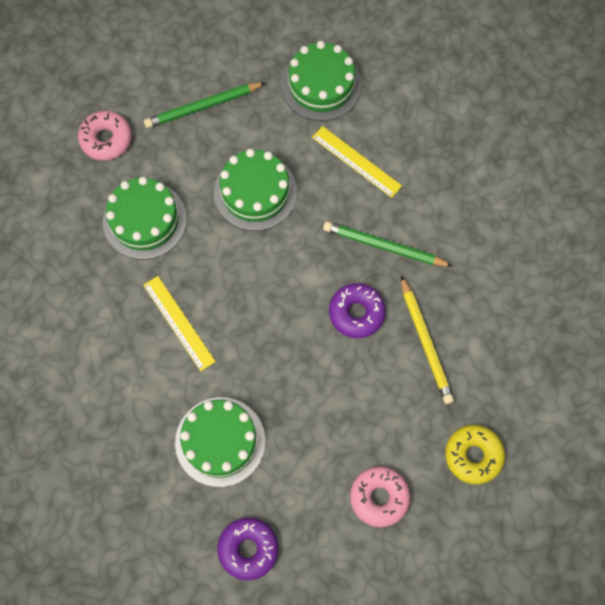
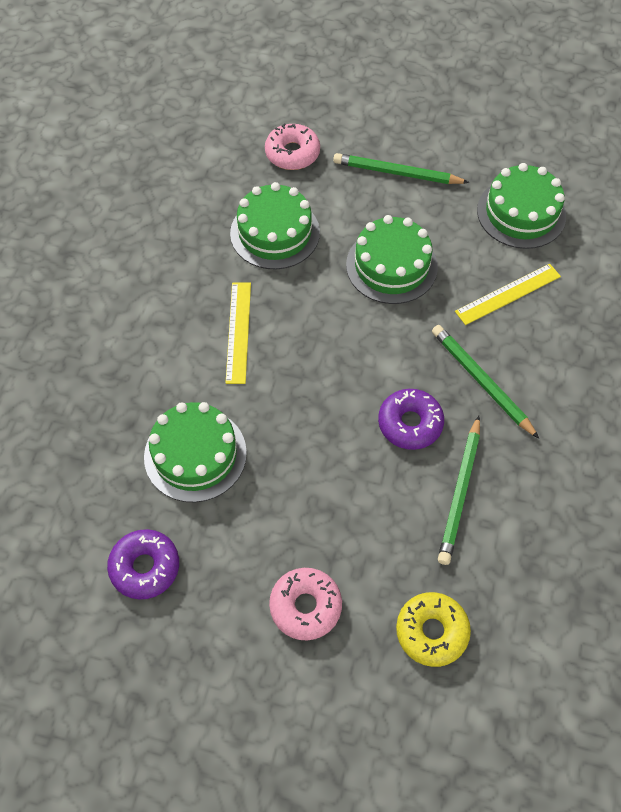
camera: 35 degrees right, 10 degrees down
(356, 162) = (508, 294): yellow ruler -> yellow ruler turned 75 degrees clockwise
(425, 342) = (460, 492): yellow pencil -> green pencil

